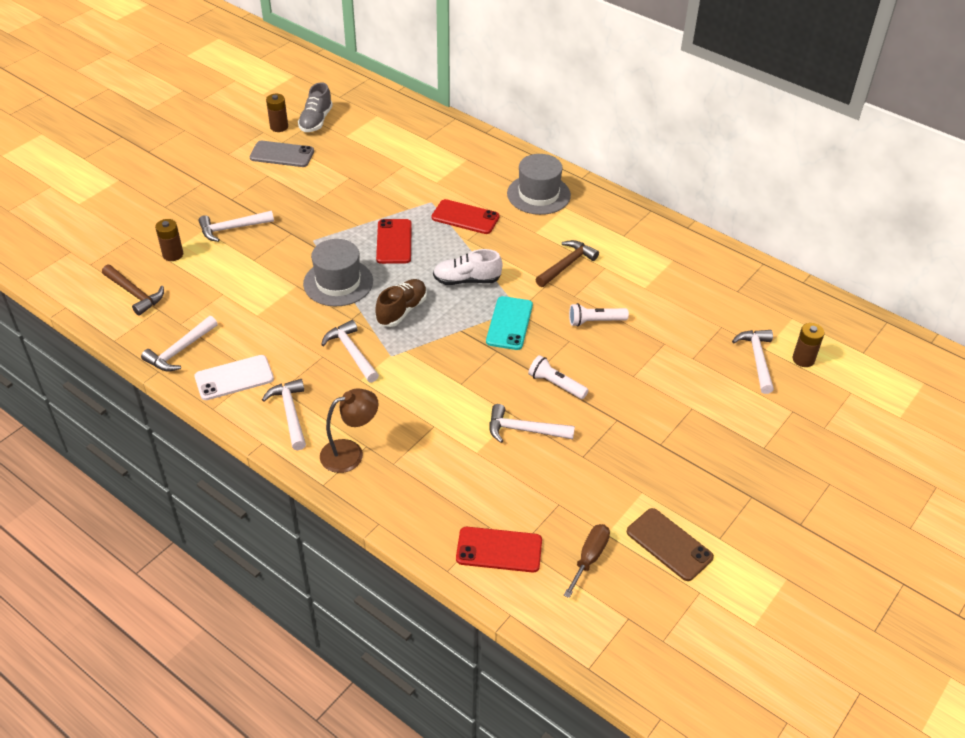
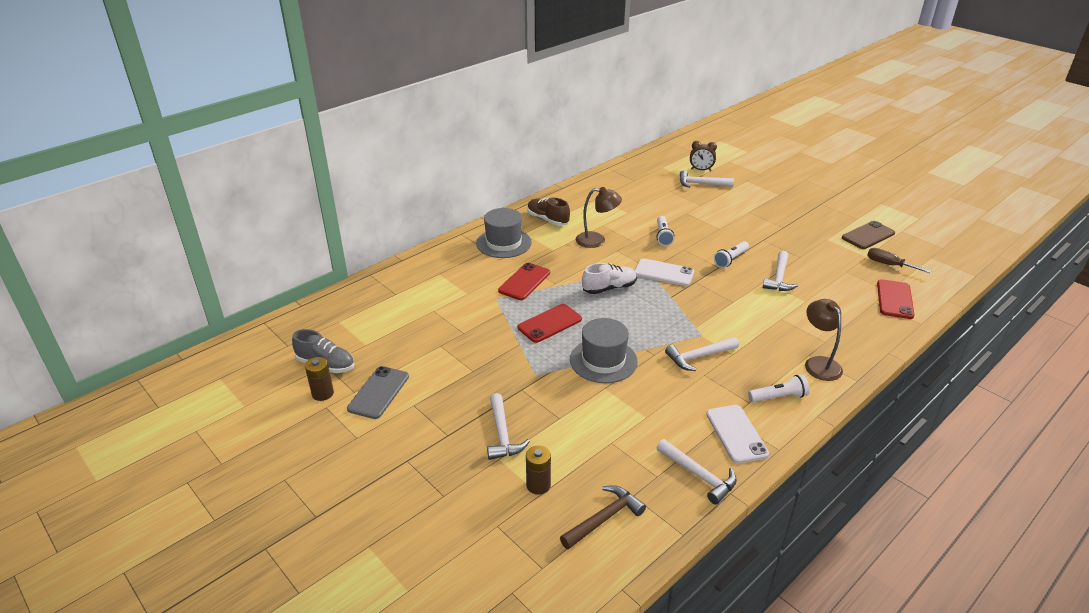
camera: 80 degrees left, 10 degrees down
(290, 413) = (778, 397): white hammer -> white flashlight
(394, 242) = (550, 323): red phone -> red phone turned 45 degrees counterclockwise
(402, 311) = (645, 325): brown shoe -> brown shoe (548, 219)
(467, 280) = (609, 288): white shoe -> white shoe turned 120 degrees counterclockwise
(509, 323) = (663, 273): turquoise phone -> white phone
(566, 265) = (597, 240): brown hammer -> brown lamp
(803, 359) = (701, 170): brown battery -> brown clock

